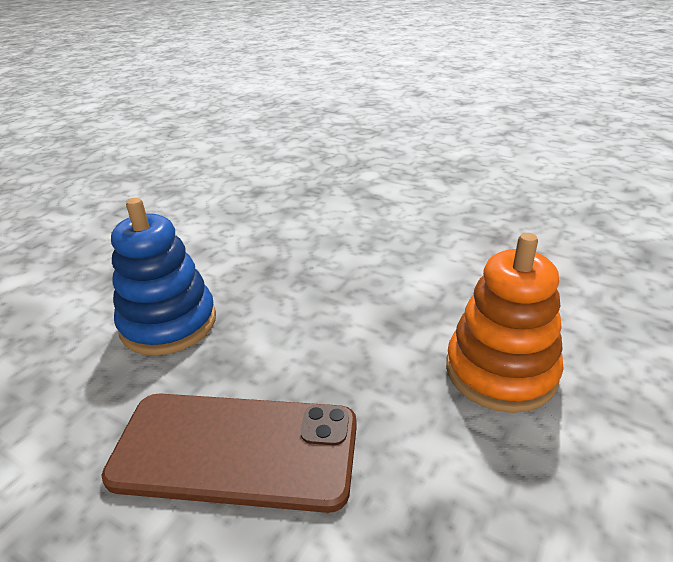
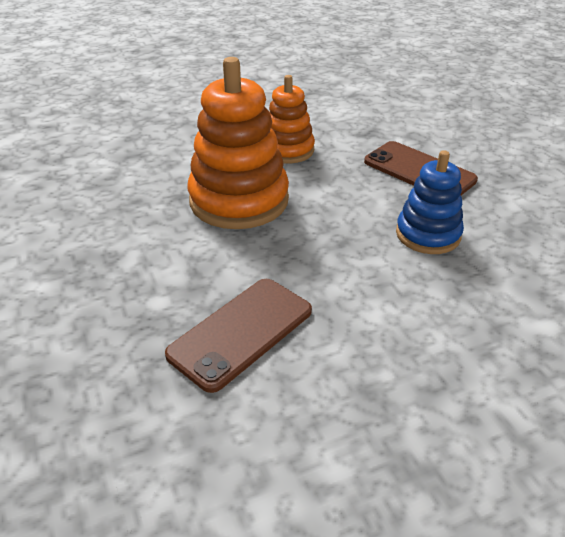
camera: 145 degrees left, 5 degrees up
(288, 183) = (241, 332): none -> brown phone
(435, 261) = (239, 200): none -> orange stacking toy

